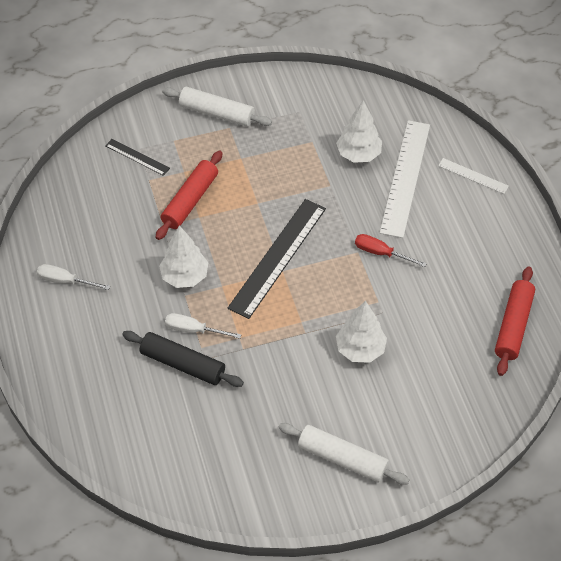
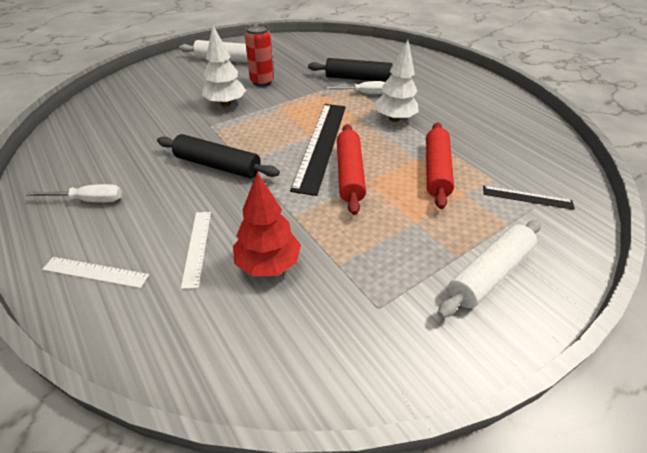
camera: 160 degrees right, 10 degrees down
(65, 281) = (482, 101): white screwdriver -> white screwdriver (89, 200)
(217, 113) = (489, 273): white rolling pin -> white rolling pin turned 45 degrees counterclockwise
(307, 386) = (262, 82): none -> red can
(358, 154) = (268, 263): white tree -> red tree
(381, 253) = (218, 165): red screwdriver -> black rolling pin
(405, 177) = (197, 247): white ruler -> white ruler, size x0.49
(513, 325) = (81, 137): red rolling pin -> red rolling pin (349, 173)

